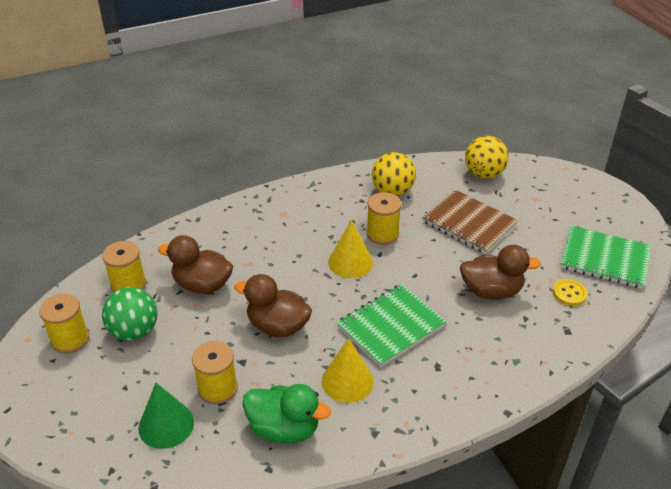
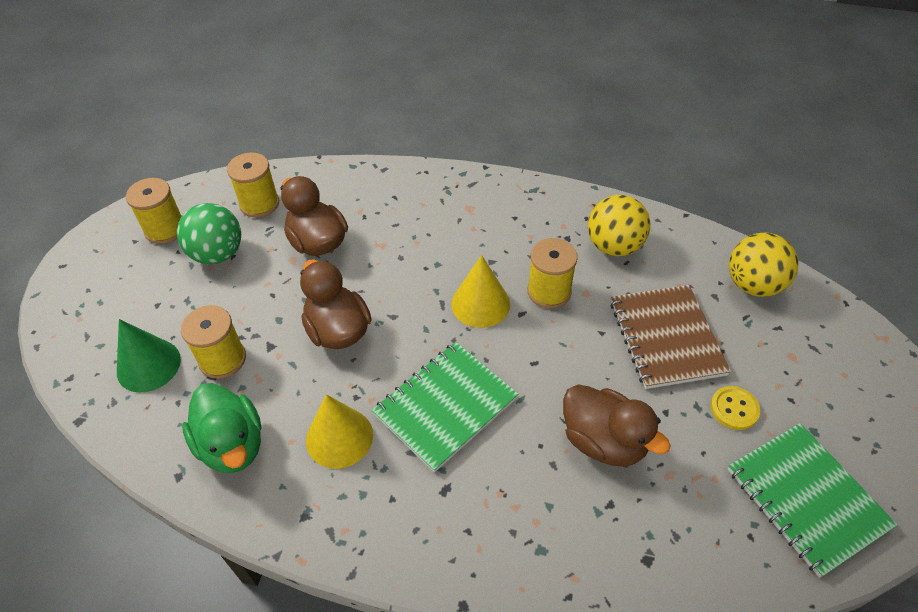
camera: 40 degrees right, 10 degrees up
(390, 326) = (445, 406): green notebook -> green notebook turned 45 degrees counterclockwise
(569, 293) = (703, 512): yellow button -> yellow button (734, 409)

